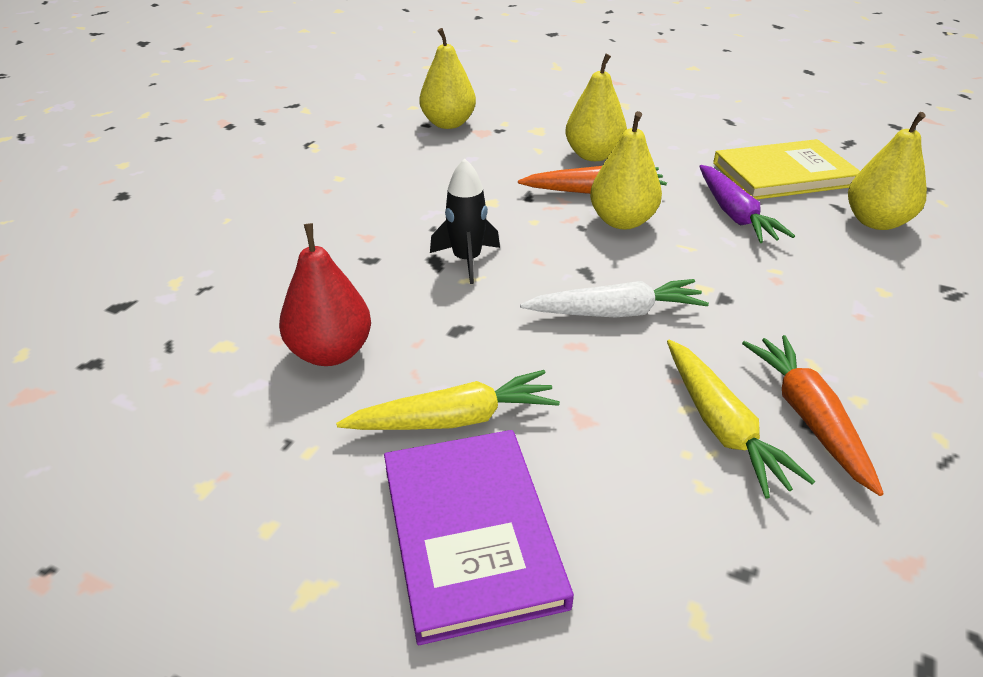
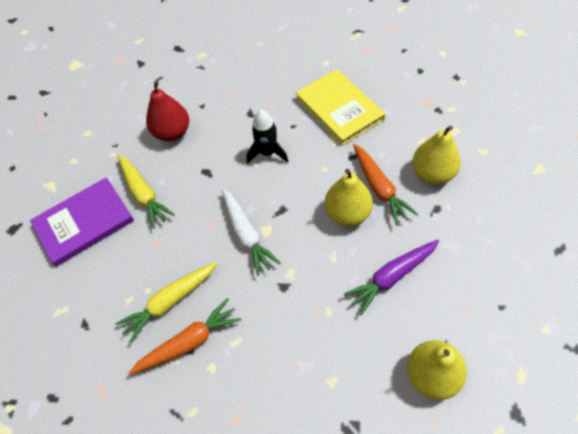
camera: 75 degrees right, 20 degrees up
(448, 124) = (429, 81): yellow pear -> none
(783, 174) = (478, 302): yellow book -> yellow book (339, 108)

